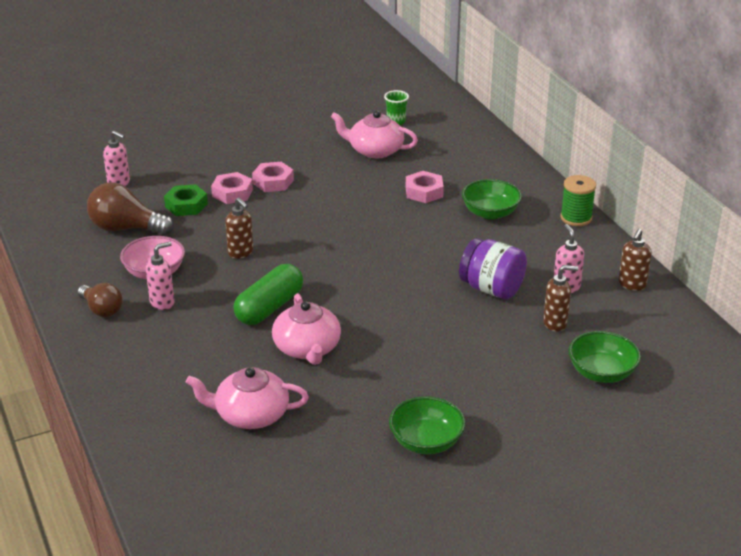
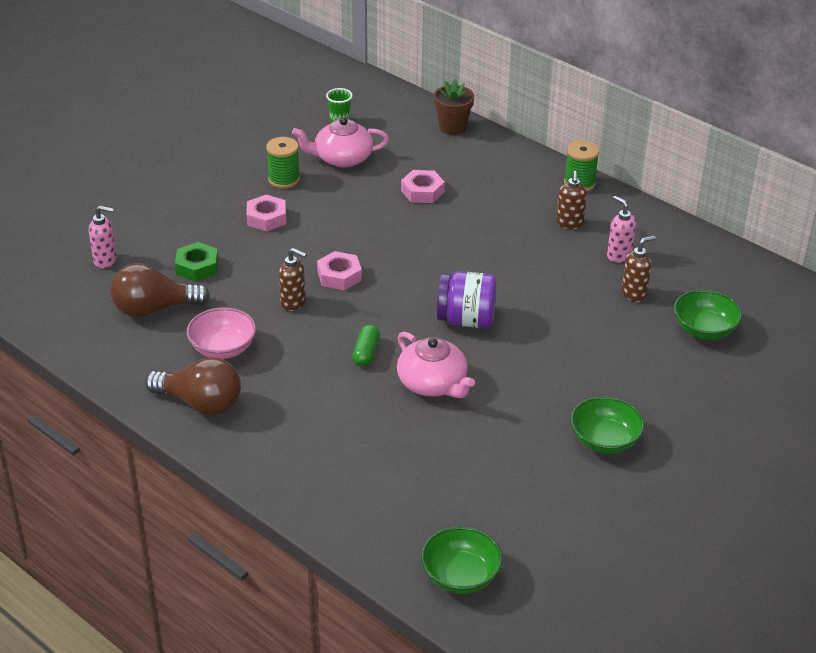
camera: 25 degrees left, 5 degrees up
(102, 310) = (200, 403): brown light bulb -> brown light bulb, size x1.55
(162, 302) = (256, 378): pink soap dispenser -> none
(232, 193) = (234, 241): pink nut -> pink nut (339, 276)
(250, 414) = (430, 465): pink teapot -> none
(269, 307) = (366, 353): green capsule -> green capsule, size x0.57
(312, 156) = (284, 179): none -> green spool
(490, 213) = (499, 198): green bowl -> green bowl (460, 576)
(491, 289) = (555, 275): purple jar -> purple jar (466, 320)
(492, 147) = (452, 127): none -> brown flower pot
(632, 285) = (672, 237): brown soap dispenser -> brown soap dispenser (569, 224)

